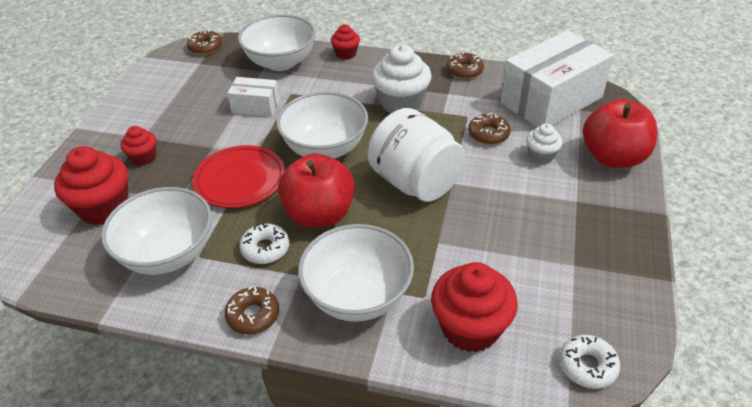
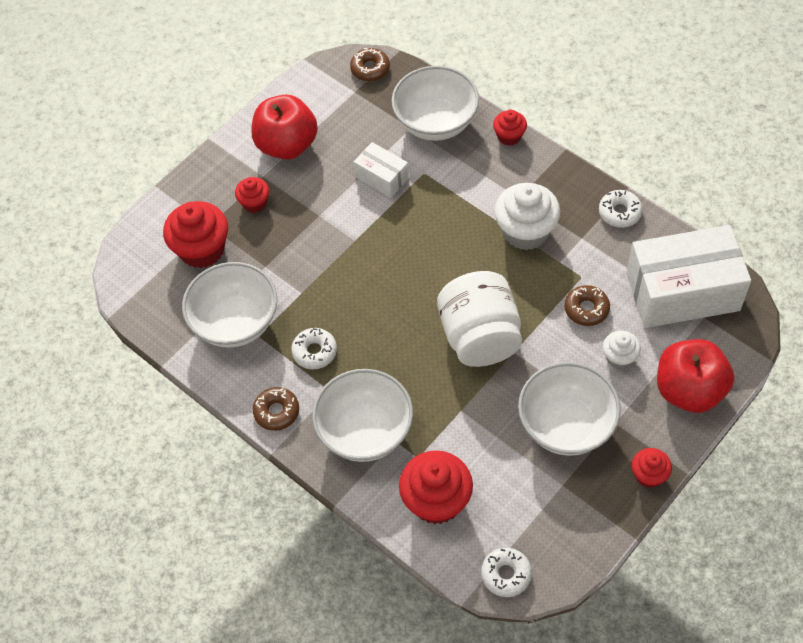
camera: 30 degrees right, 15 degrees up
(240, 180) = (327, 266): red plate -> none
(319, 214) = (376, 335): red apple -> red apple (287, 145)
(325, 148) = (420, 260): white bowl -> white bowl (566, 425)
(464, 71) = (619, 212): brown donut -> white donut
(637, 227) = (649, 475): none -> red cupcake

